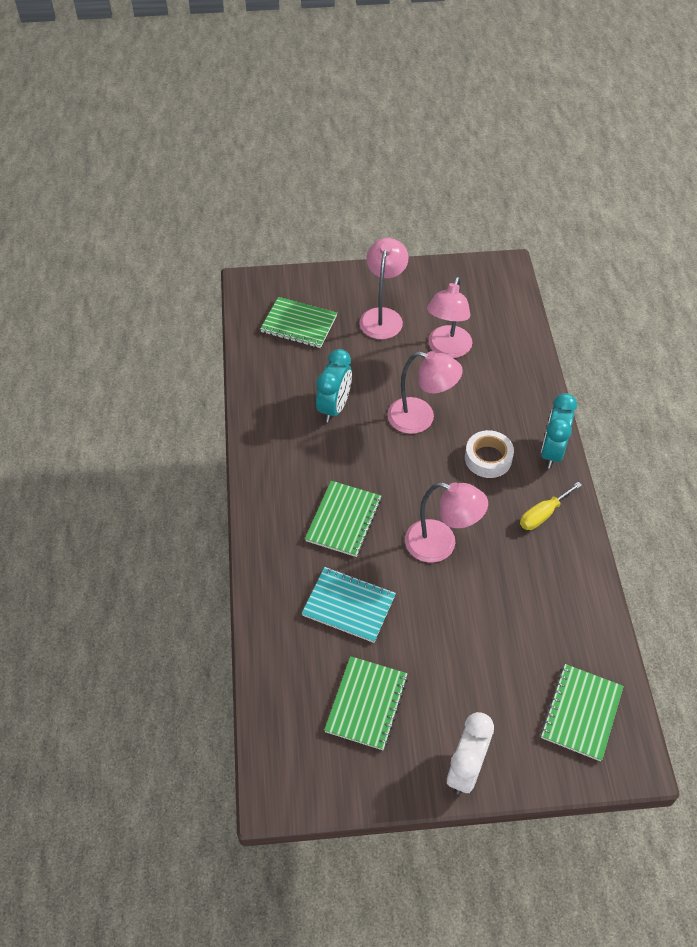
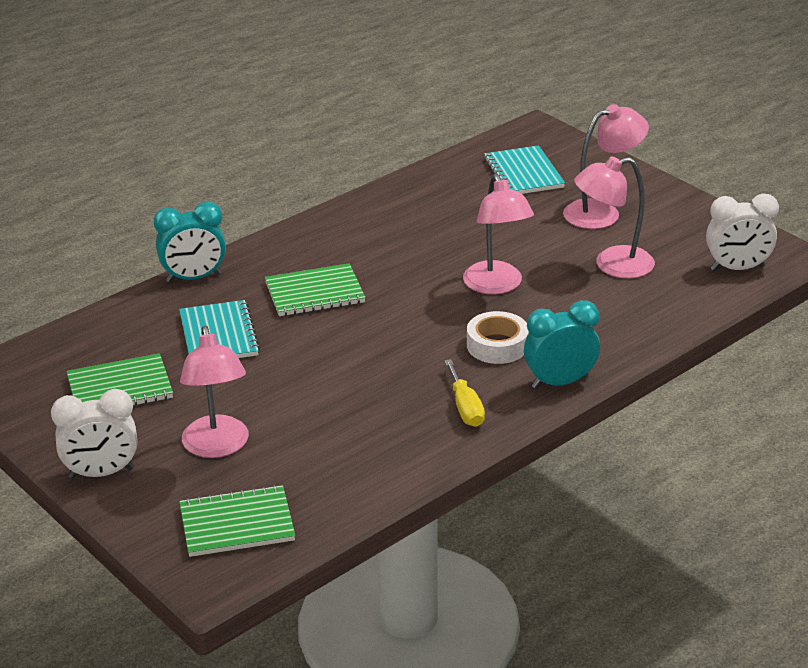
camera: 55 degrees right, 20 degrees down
(299, 324) = (523, 173): green notebook -> turquoise notebook
(334, 407) = (445, 233): turquoise clock -> turquoise clock (194, 278)
(441, 545) = (350, 359): pink lamp -> pink lamp (217, 447)
(500, 297) = (737, 268): none -> white clock
(543, 514) = (465, 407): yellow screwdriver -> yellow screwdriver turned 120 degrees counterclockwise

